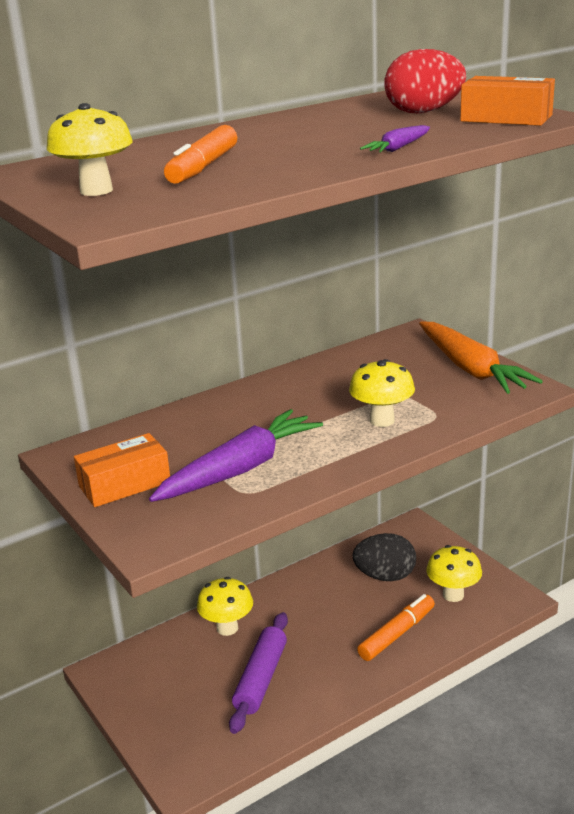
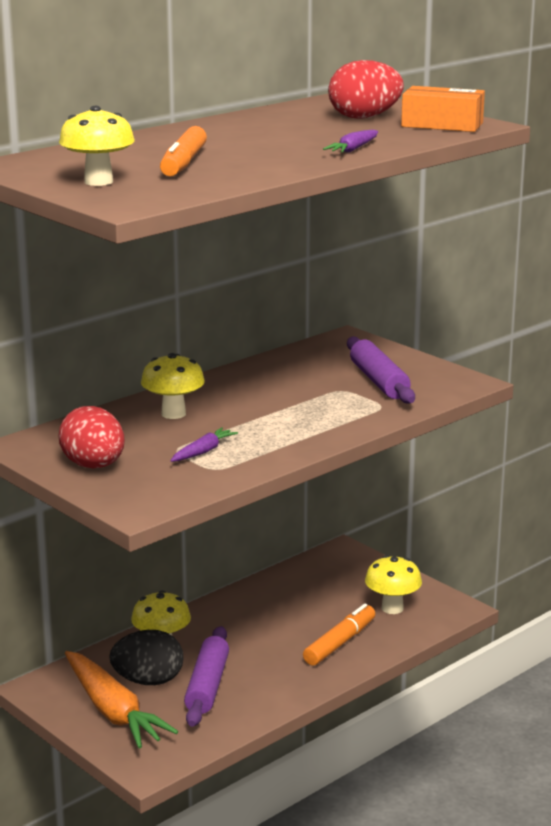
camera: 10 degrees left, 5 degrees down
(124, 484) = (94, 466): orange box -> red egg
(240, 469) = (203, 452): purple carrot -> purple carrot, size x0.46
(382, 420) = (330, 411): yellow mushroom -> yellow mushroom (173, 414)
(385, 576) = (319, 595): black egg -> black egg (148, 681)
(439, 385) = (379, 381): none -> purple rolling pin
(471, 369) = (408, 368): orange carrot -> orange carrot (113, 711)

